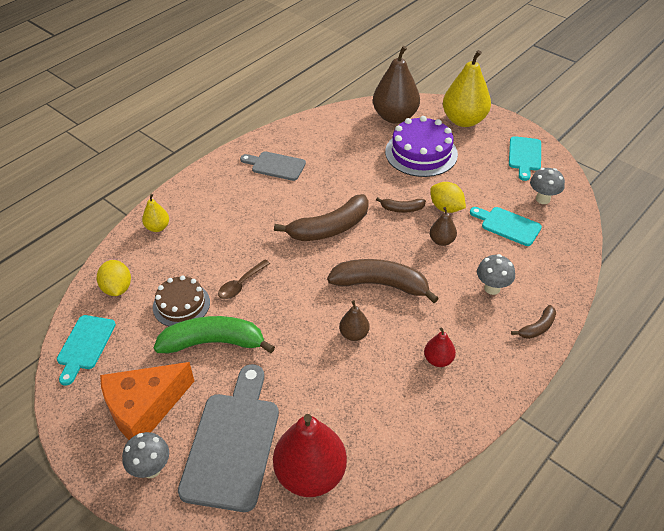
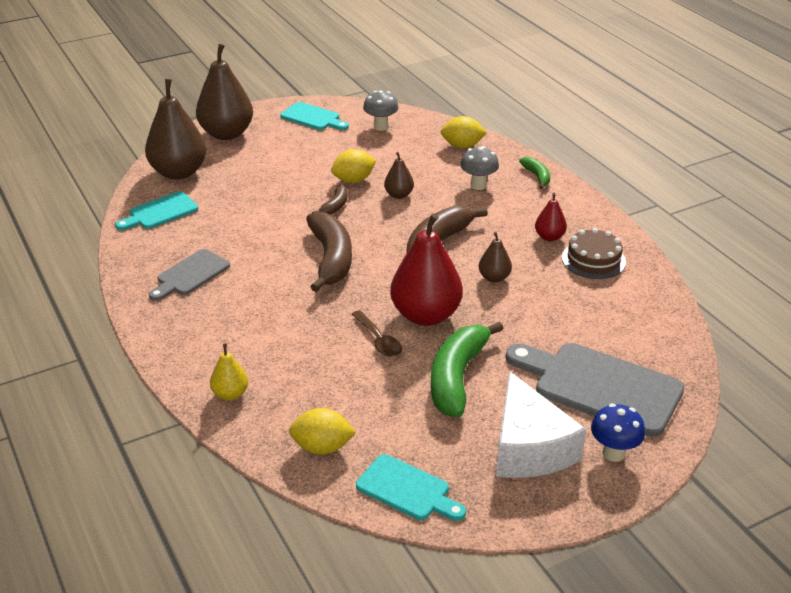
camera: 70 degrees left, 10 degrees down
(144, 408) = (529, 447): orange cheese -> white cheese
(151, 469) = (613, 453): grey mushroom -> blue mushroom
(181, 304) = (384, 394): brown cake -> brown cake (593, 260)
(310, 474) = (652, 342): red pear -> red pear (425, 315)
(421, 153) = (256, 172): purple cake -> none
(464, 120) = (227, 134): yellow pear -> brown pear
(507, 225) = (402, 154): turquoise cutting board -> turquoise cutting board (160, 212)
(537, 327) = (537, 176): brown banana -> green banana
(552, 260) = (462, 146): none -> yellow lemon

